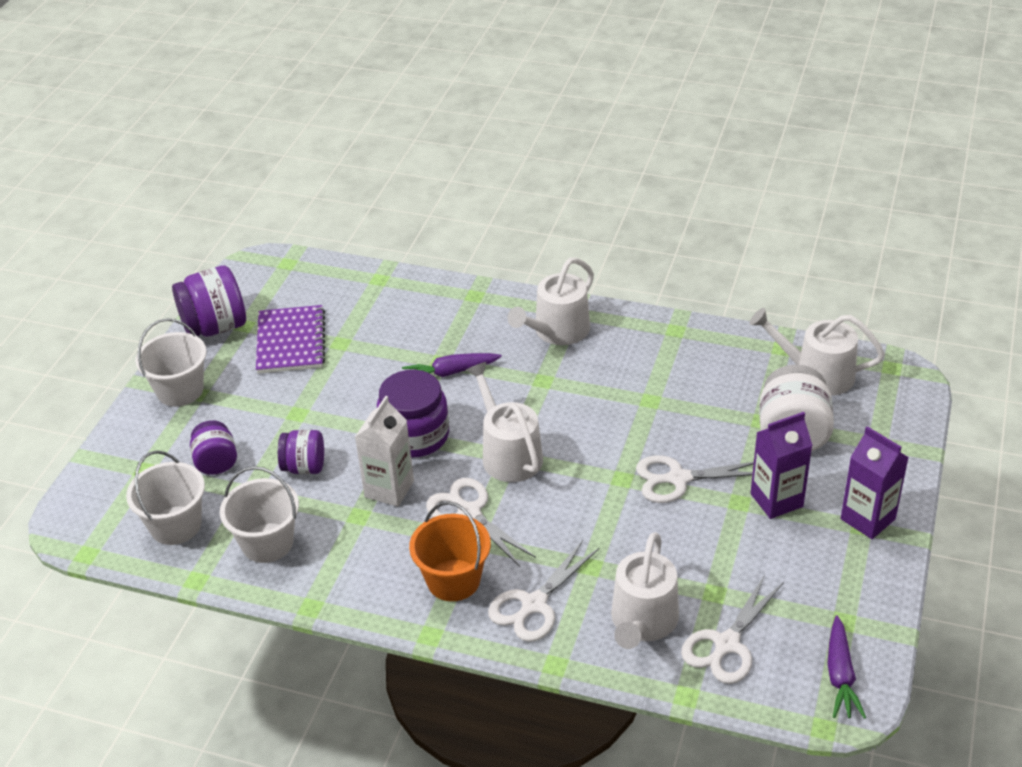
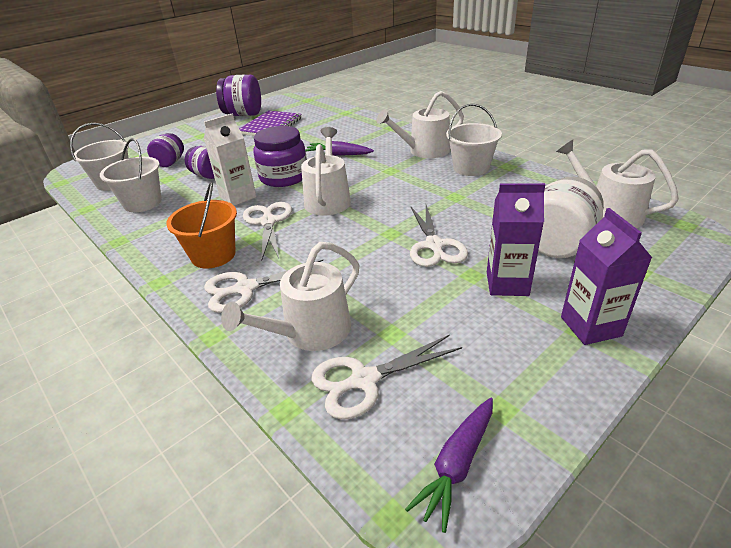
camera: 30 degrees right, 5 degrees down
(180, 390) = (195, 132): white bucket -> white bucket (471, 168)
(678, 479) = (434, 245): white scissors -> white scissors turned 120 degrees counterclockwise

